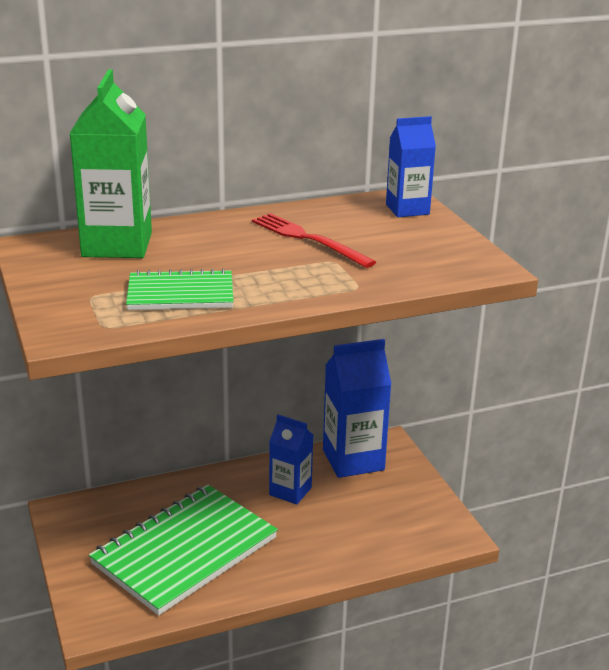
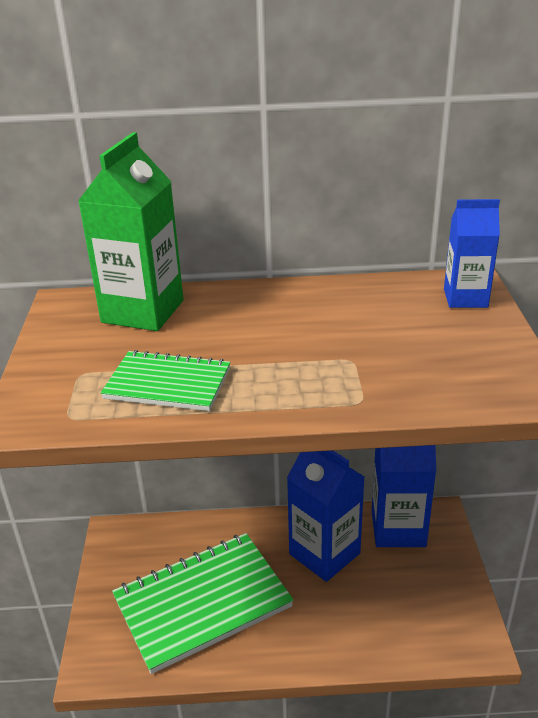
camera: 20 degrees right, 5 degrees up
(290, 491) = (324, 553): blue carton -> blue carton, size x1.63
(308, 239) = (337, 327): red fork -> none

